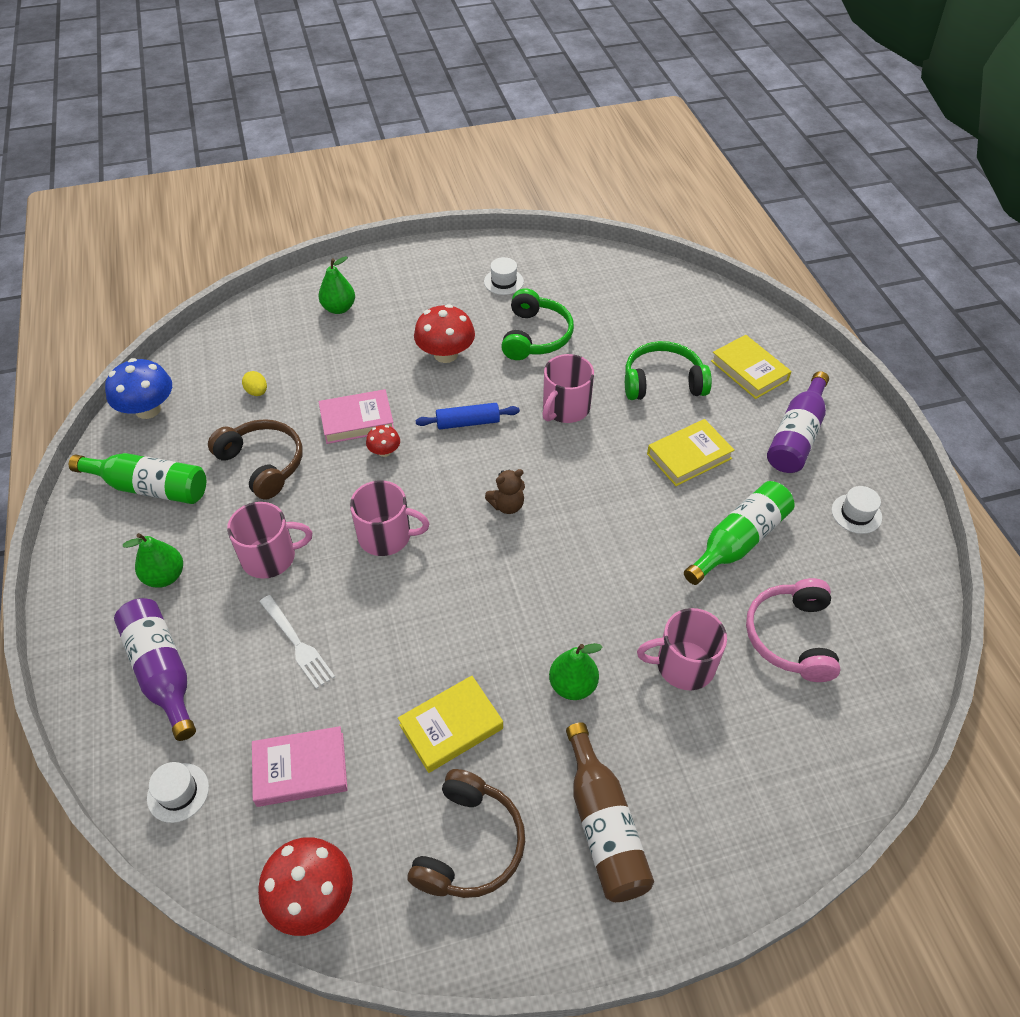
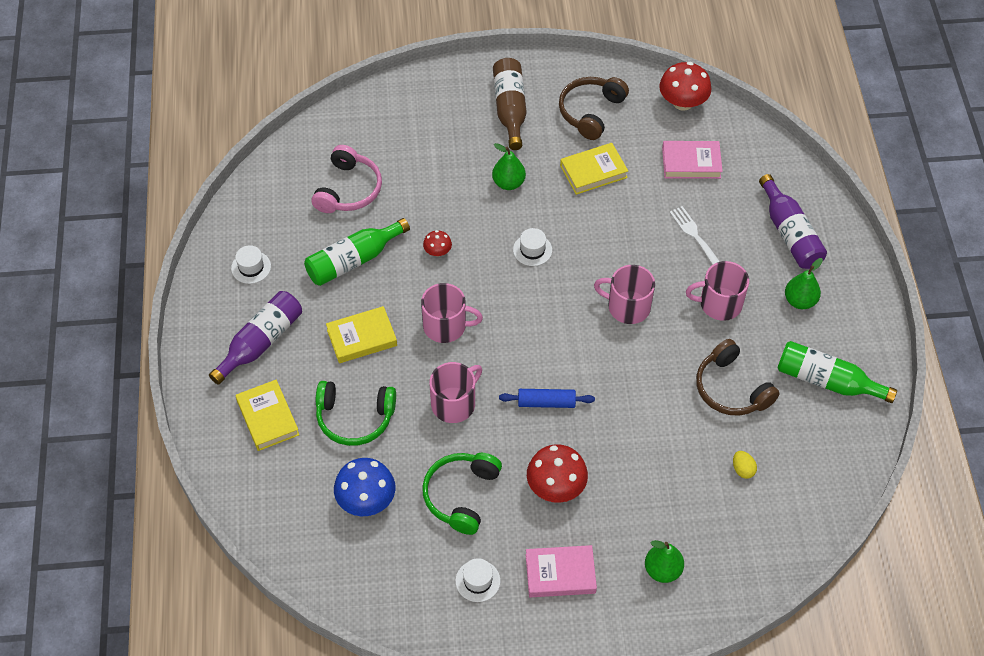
camera: 170 degrees left, 5 degrees up
(148, 409) = (845, 466): blue mushroom -> blue mushroom (366, 500)
(178, 792) = (767, 162): white hat -> white hat (532, 250)
(357, 420) = (647, 421): pink book -> pink book (560, 573)
(384, 451) = (624, 384): red mushroom -> red mushroom (437, 251)
(507, 505) = (526, 317): brown teddy bear -> none
(683, 665) = (430, 184): pink mug -> pink mug (446, 326)

